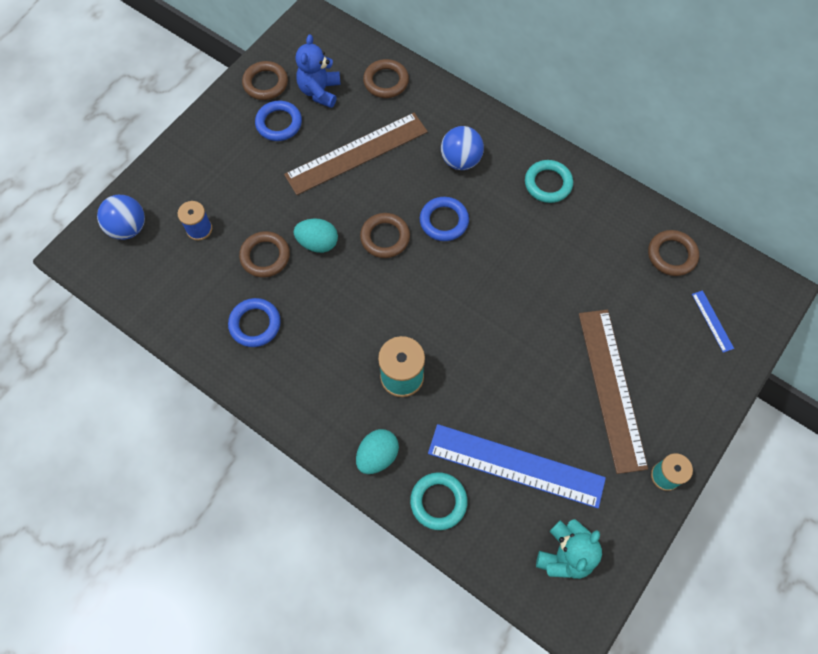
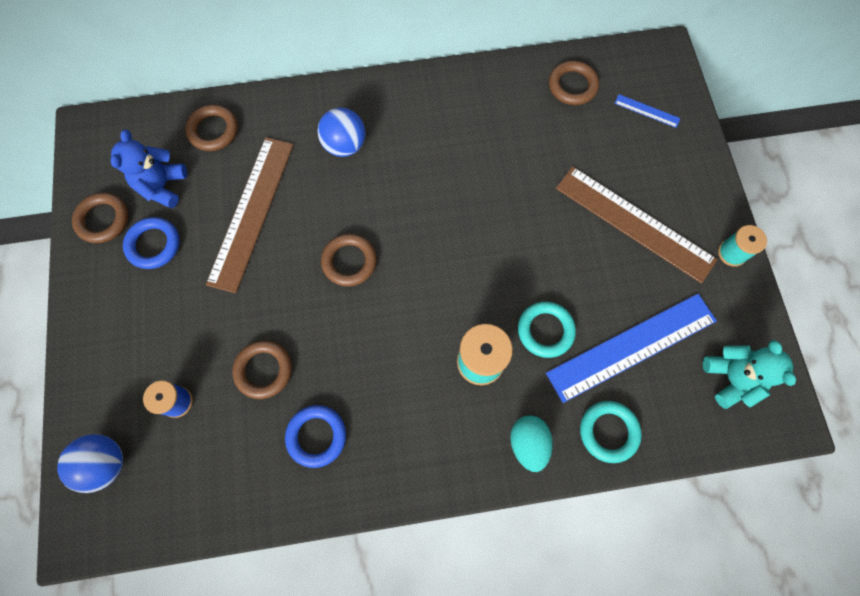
camera: 45 degrees left, 5 degrees up
(318, 243) = (298, 317): turquoise egg -> none
(320, 91) = (162, 186): blue teddy bear -> blue teddy bear turned 45 degrees clockwise
(444, 221) = (382, 206): blue ring -> none
(548, 184) = (431, 107): turquoise ring -> turquoise ring (545, 330)

